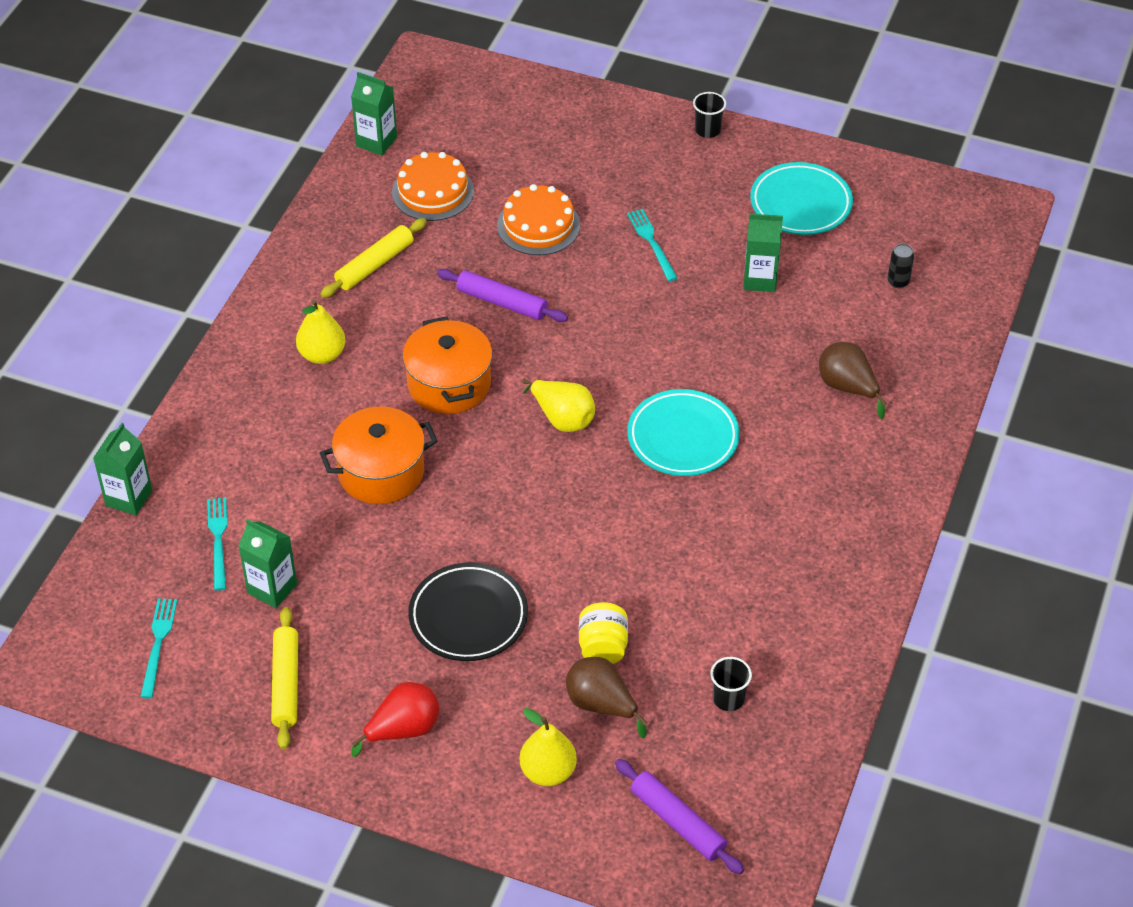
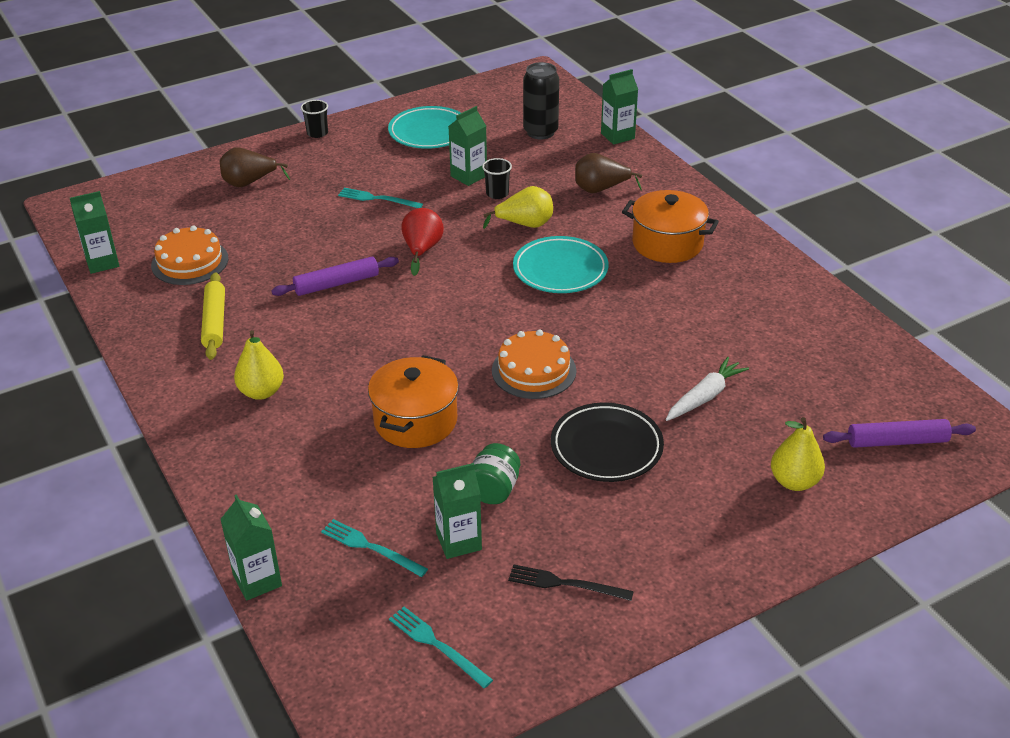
camera: 50 degrees left, 10 degrees down
(286, 683) = (565, 584): yellow rolling pin -> black fork
(348, 574) = (493, 490): none -> green jar
(403, 729) = (680, 539): red pear -> red pear (422, 250)
(449, 384) = (377, 345): orange pot -> orange pot (667, 243)
(538, 225) = (292, 234): orange cake -> orange cake (534, 370)
(562, 418) = (477, 311): yellow pear -> yellow pear (525, 225)
(601, 705) = (756, 424): brown pear -> brown pear (249, 183)
(603, 647) = (705, 397): yellow jar -> white carrot
(728, 699) = (808, 364): black cup -> black cup (497, 193)
(898, 282) = (540, 132): black can -> black can, size x1.99
(961, 343) = (617, 136): none -> green carton

